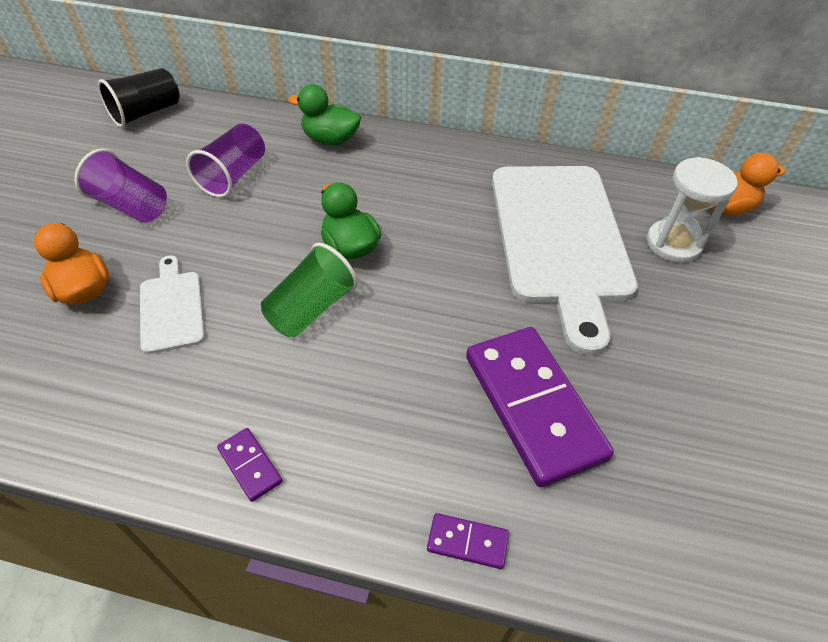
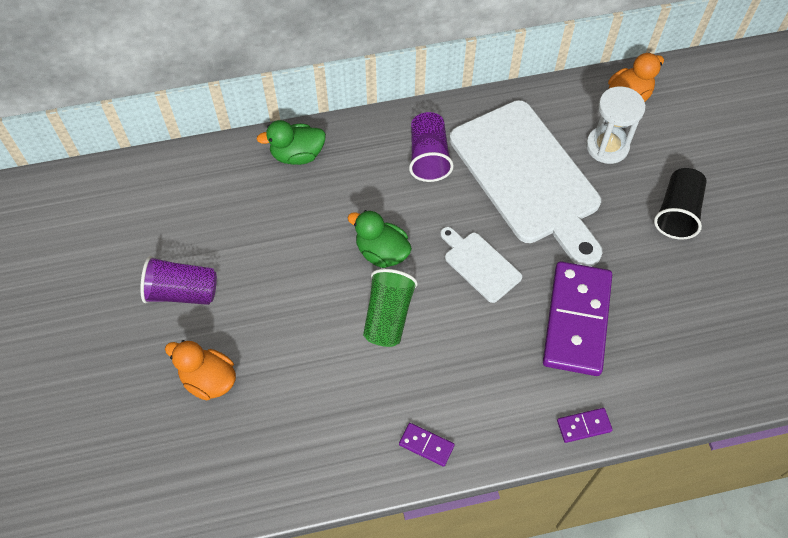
camera: 25 degrees left, 10 degrees up
(146, 113) = (115, 193): black cup -> black cup (677, 213)
(171, 308) = (287, 363): white cutting board -> white cutting board (480, 264)
(233, 176) = (243, 226): purple cup -> purple cup (428, 157)
(533, 406) = (576, 320): purple domino -> purple domino turned 60 degrees clockwise

